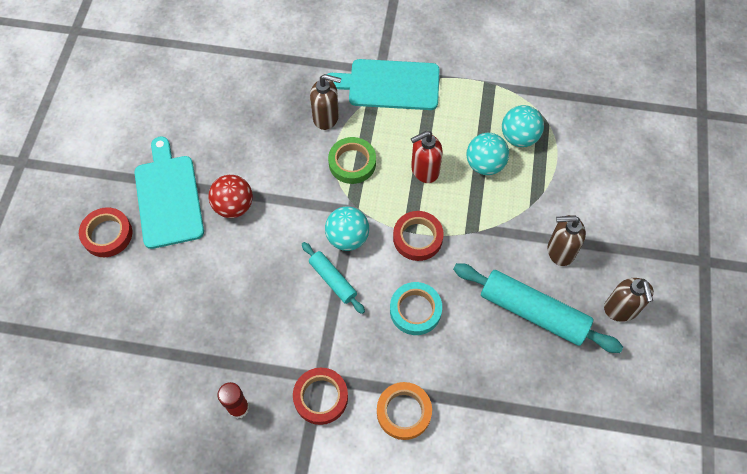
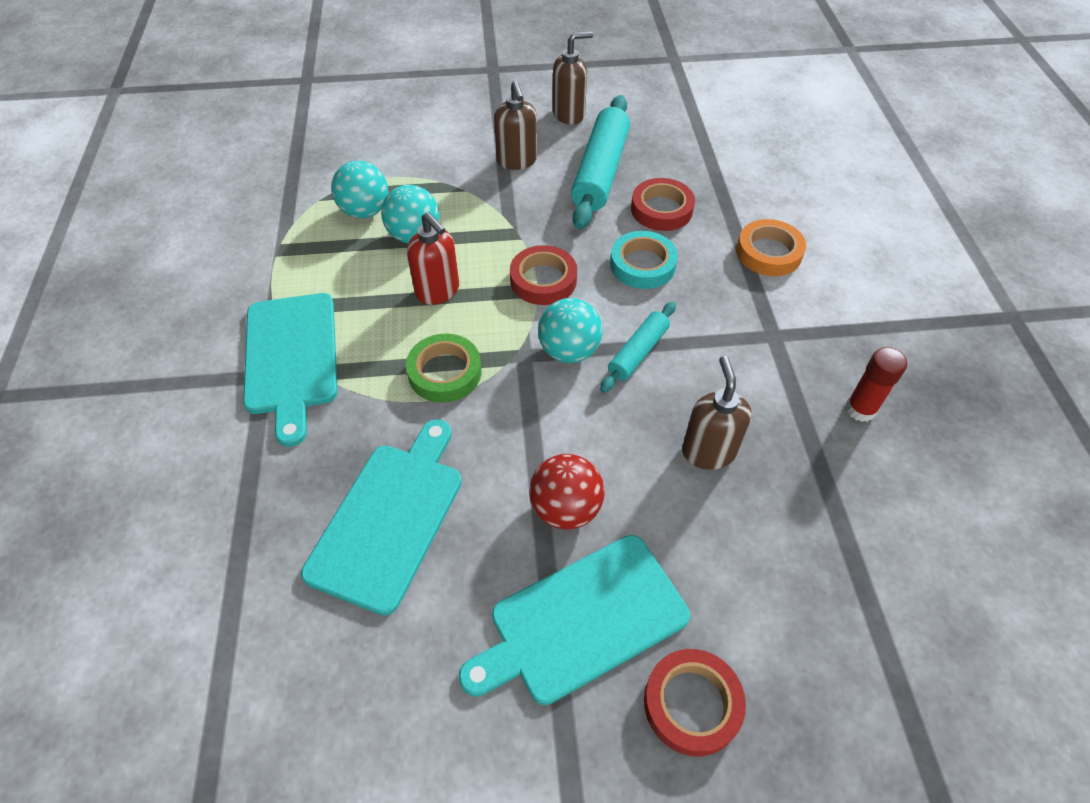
camera: 105 degrees left, 10 degrees down
(260, 121) = (389, 518): none -> turquoise cutting board
(321, 397) = (796, 328): red tape -> red tape (661, 209)
(326, 117) = (366, 424): brown soap dispenser -> brown soap dispenser (708, 451)

